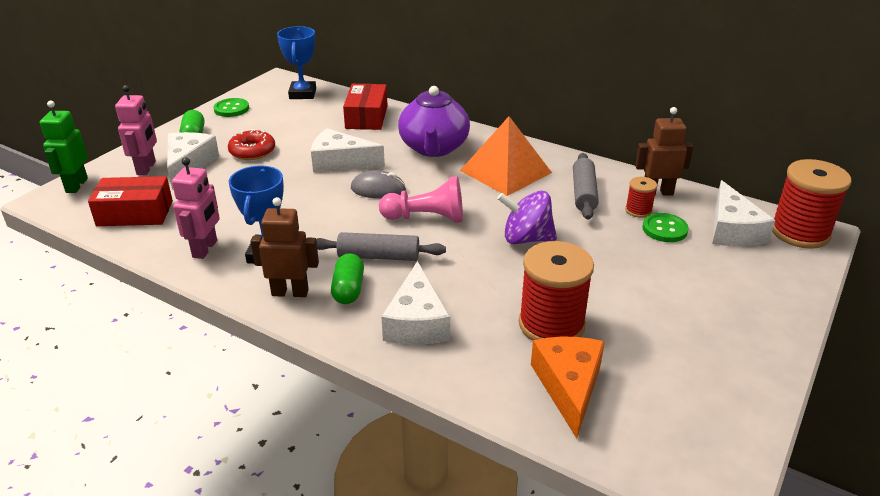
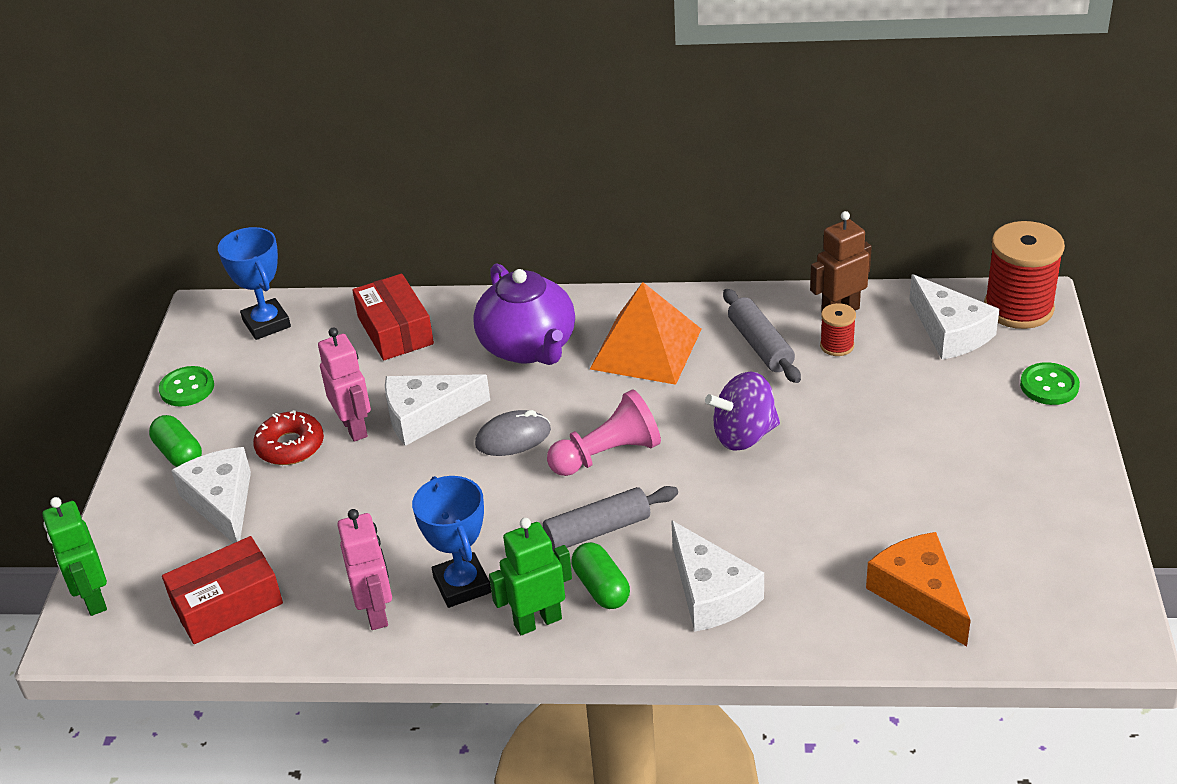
camera: 25 degrees left, 5 degrees up
(146, 168) = (166, 531): pink robot -> pink robot (354, 427)
(290, 292) = (537, 621): brown robot -> green robot
(551, 325) = (852, 533): red spool -> none
(664, 229) = (881, 360): green button -> green button (1049, 386)

